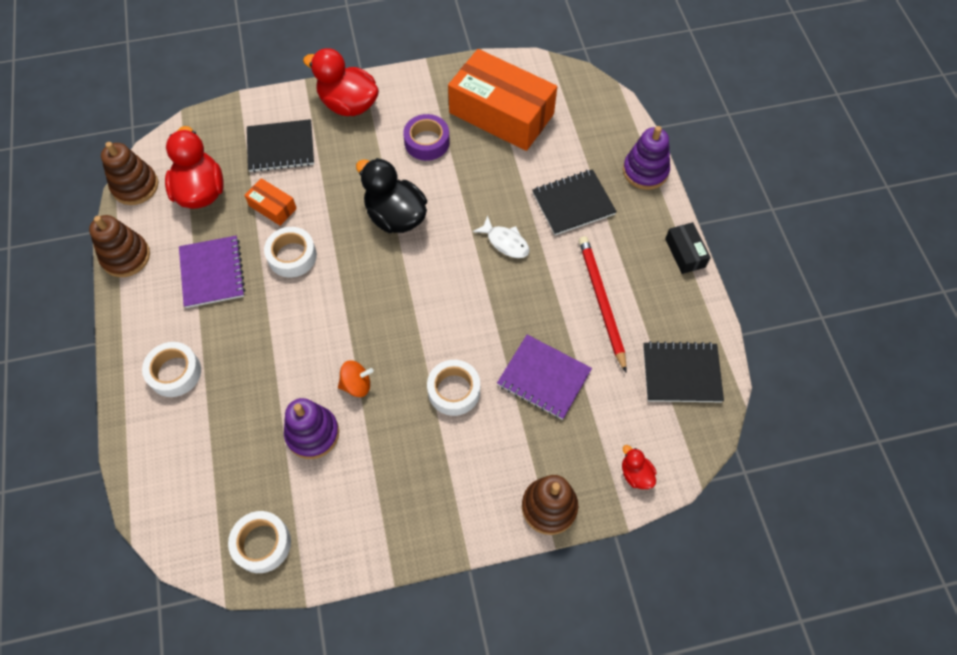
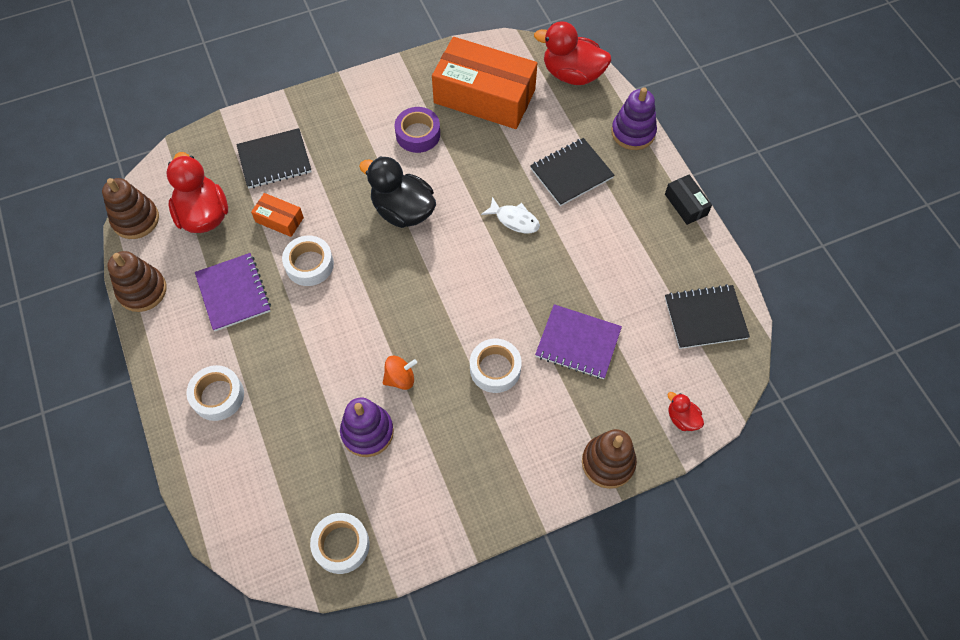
camera: 10 degrees left, 0 degrees up
(348, 104) = (332, 108): red duck -> red duck (572, 74)
(601, 302) = (617, 262): red pencil -> none

